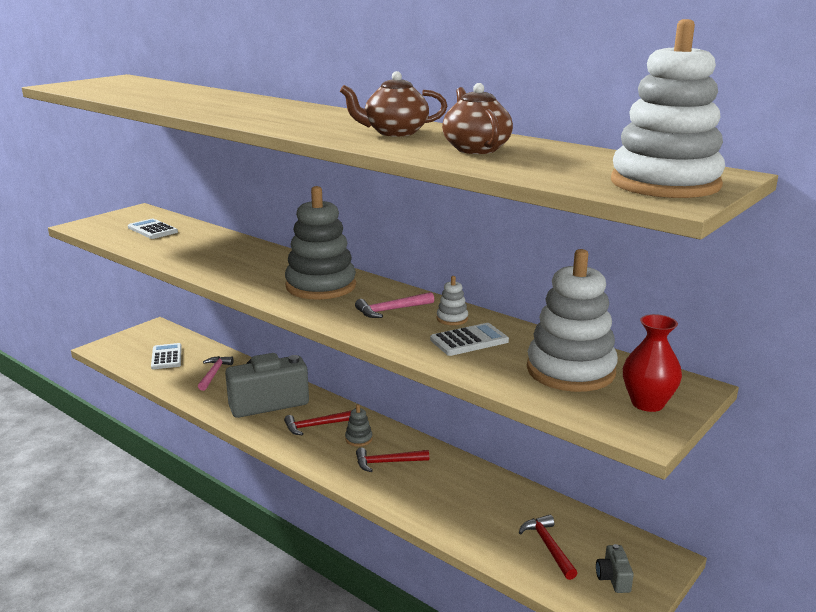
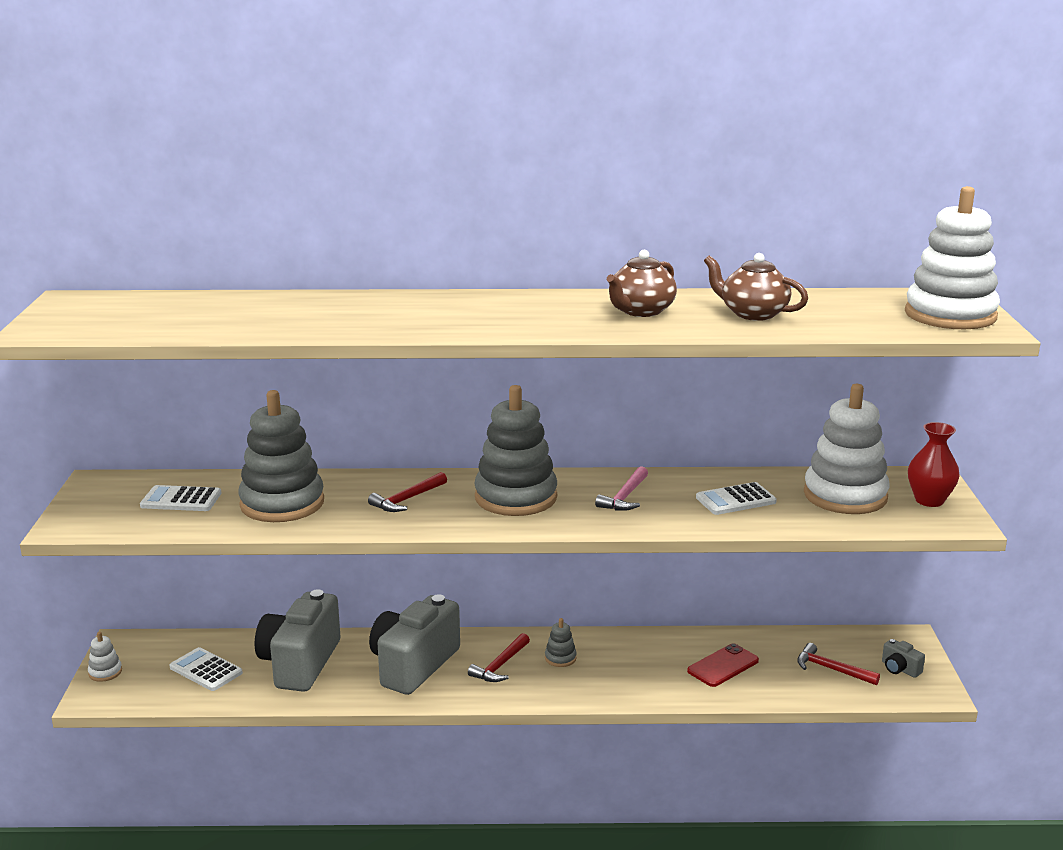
camera: 40 degrees left, 0 degrees up
(192, 247) = (282, 503): none -> grey stacking toy
(214, 374) = (300, 663): pink hammer -> grey camera
(387, 462) = (618, 666): red hammer -> red hammer (407, 499)
(452, 319) = (687, 486): white stacking toy -> white stacking toy (105, 672)
(462, 499) = (723, 666): none -> red phone
(469, 340) = (736, 500): white calculator -> white calculator turned 135 degrees counterclockwise

